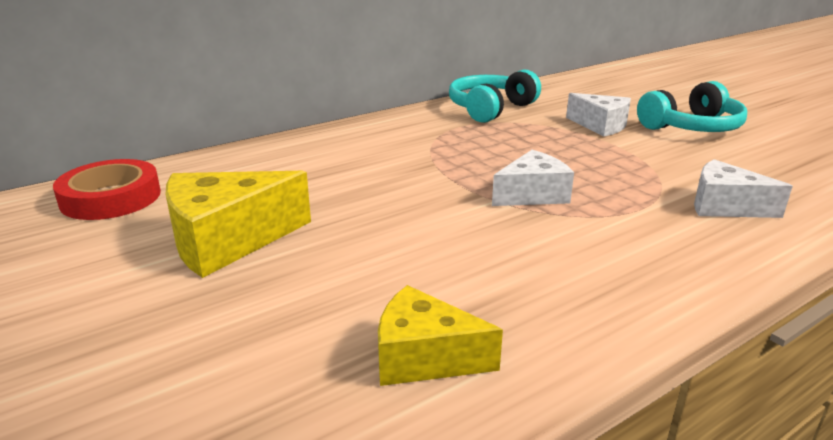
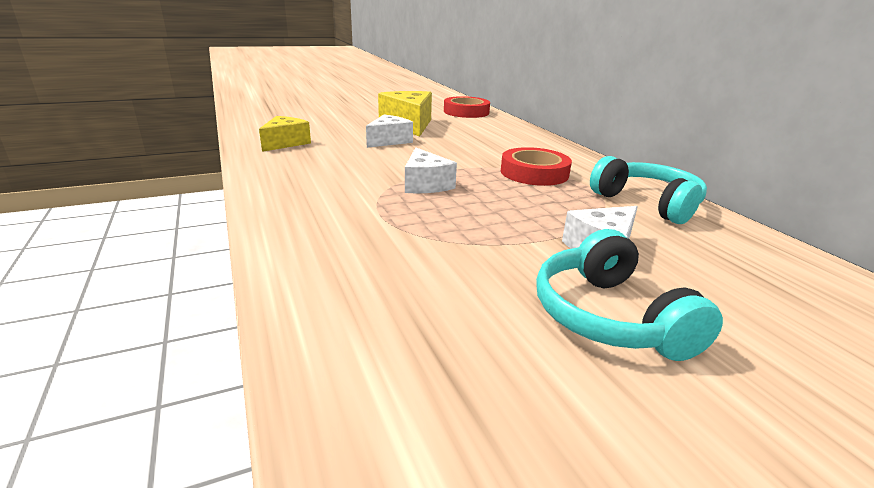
camera: 100 degrees right, 0 degrees up
(443, 145) = (534, 173): none -> red tape
(725, 206) = (357, 249): white cheese -> white cheese (389, 141)

